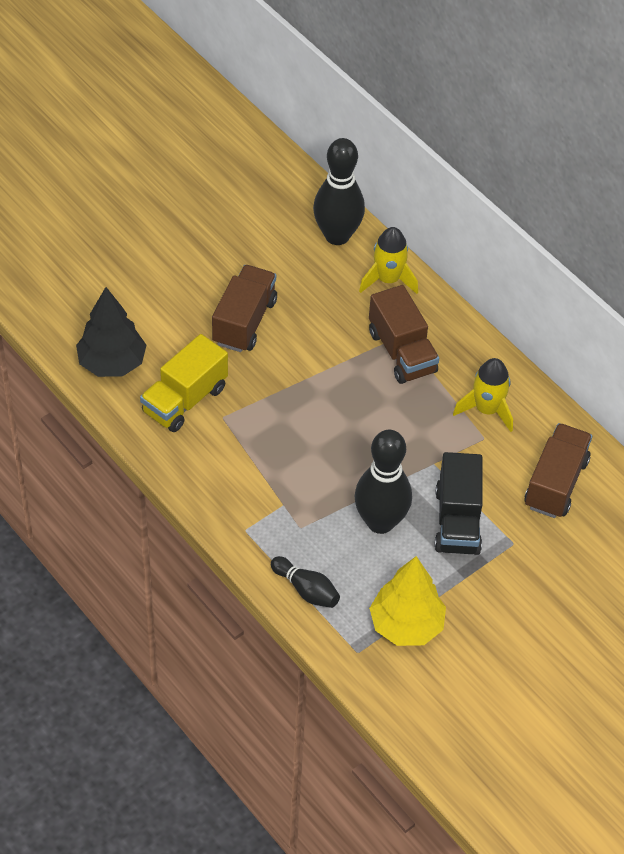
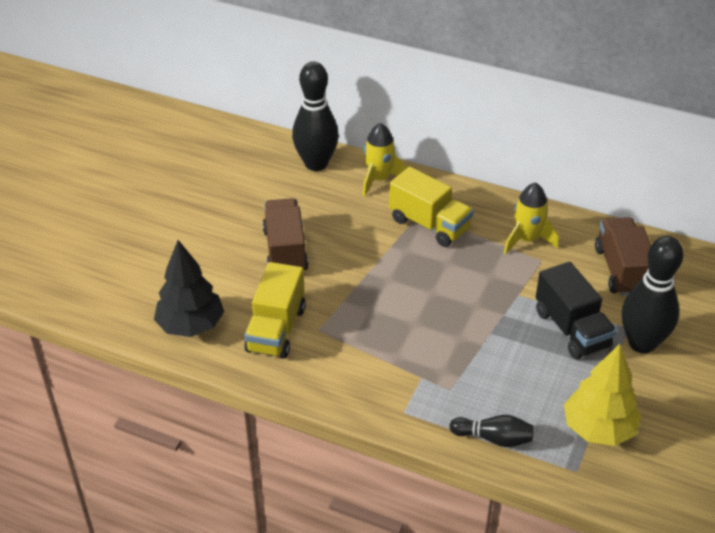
camera: 25 degrees left, 10 degrees down
(380, 522) = (512, 356): black bowling pin -> black bowling pin (642, 343)
(402, 352) = (429, 224): brown truck -> yellow truck

